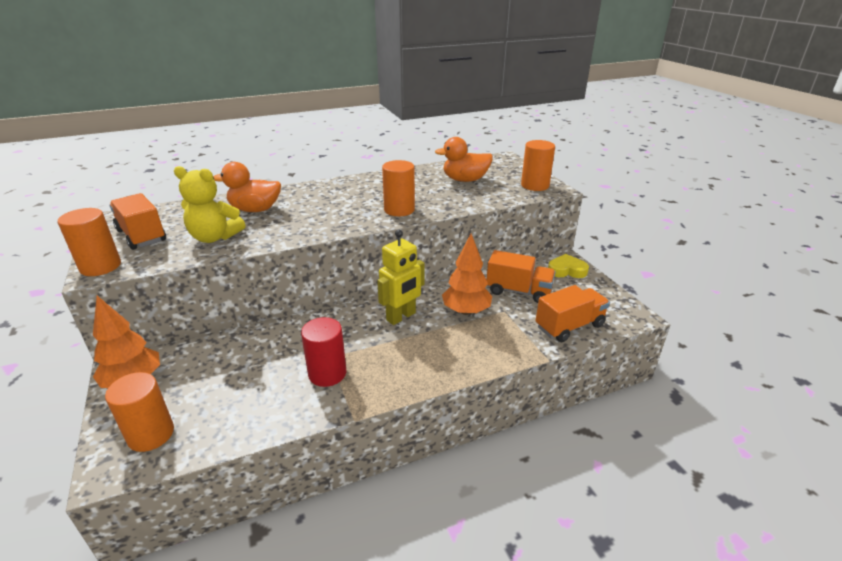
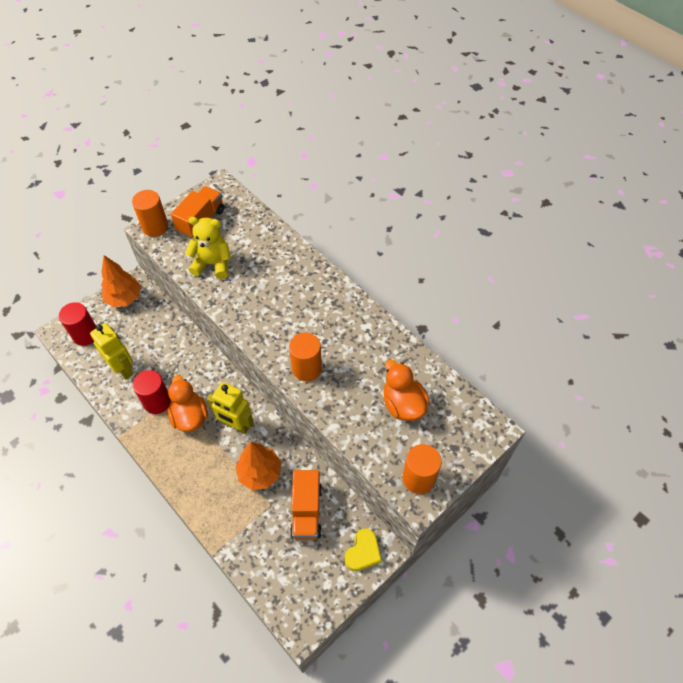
camera: 70 degrees right, 25 degrees up
(151, 434) = (85, 335): orange cylinder -> red cylinder
(214, 237) = (213, 264): yellow teddy bear -> yellow teddy bear turned 105 degrees clockwise
(250, 399) = (123, 369): none -> yellow robot
(255, 210) = (267, 264): orange duck -> orange duck (190, 416)
(566, 270) = (363, 552): yellow heart -> yellow heart turned 45 degrees clockwise
(569, 326) = (264, 566): orange truck -> none

